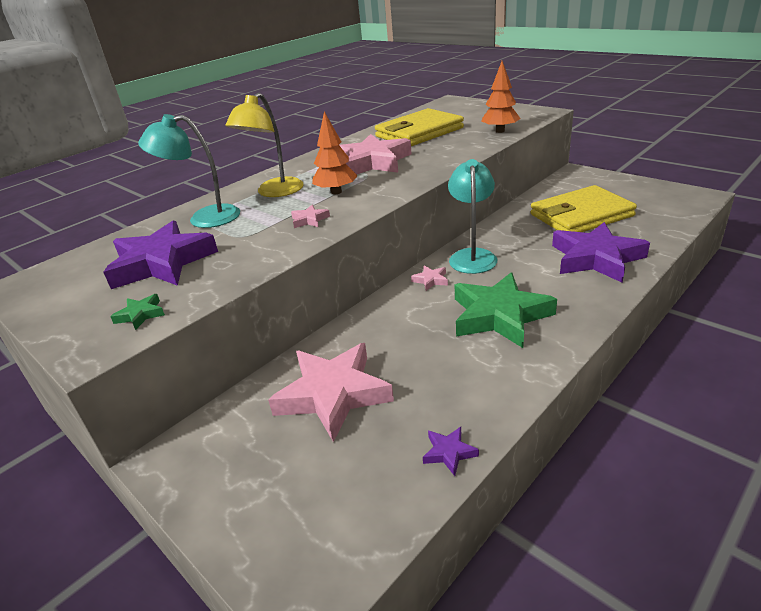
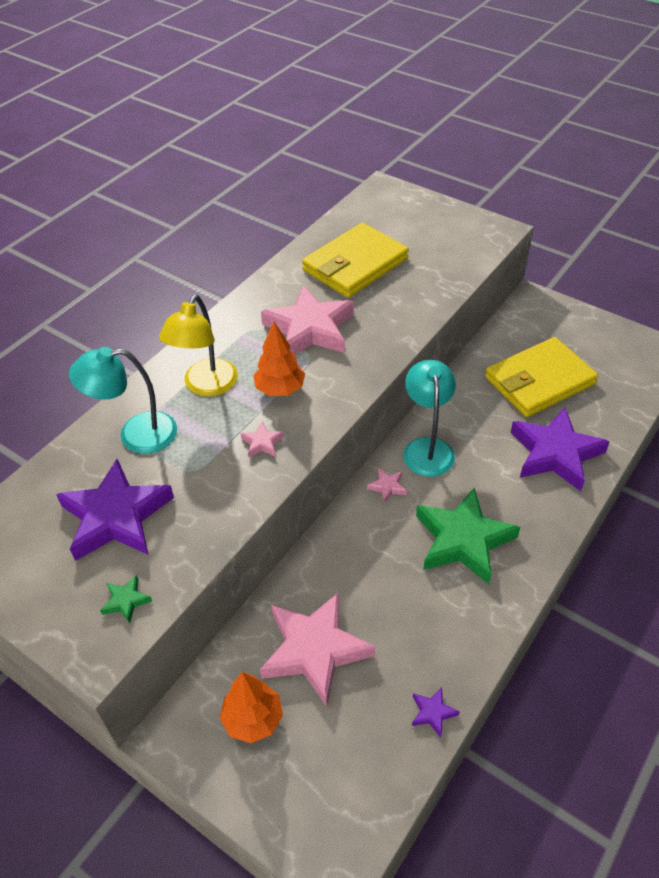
camera: 10 degrees left, 15 degrees up
(500, 131) = (451, 270): orange tree -> orange tree (253, 719)

